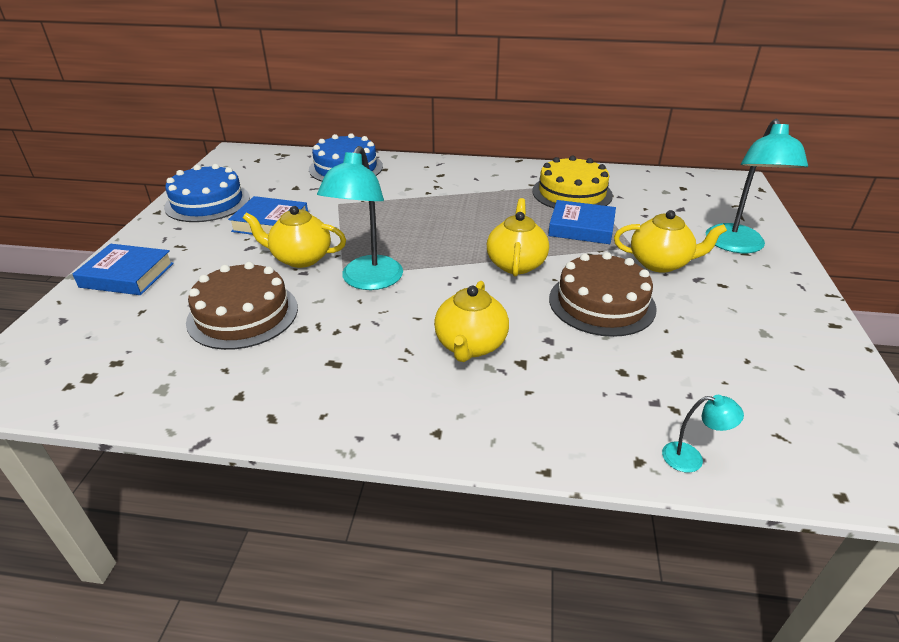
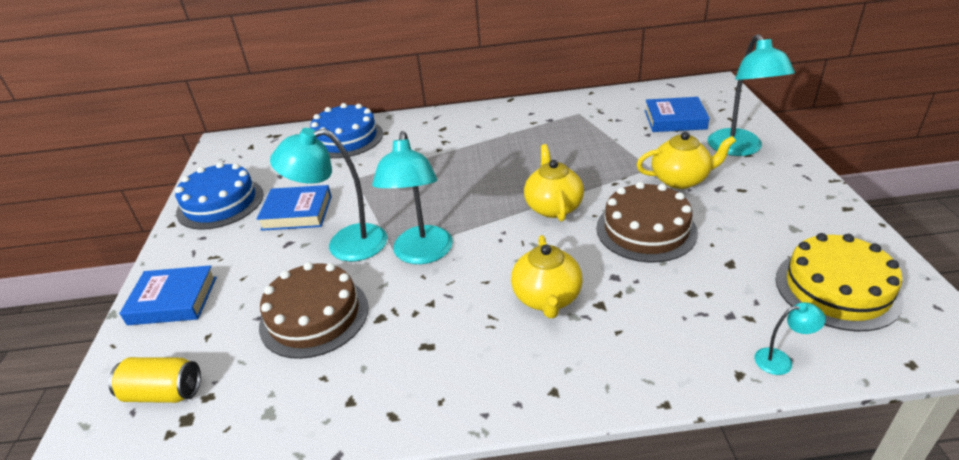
camera: 10 degrees left, 0 degrees up
(81, 350) = (163, 393): none -> yellow can
(300, 258) = (345, 244): yellow teapot -> turquoise lamp
(572, 193) = (574, 124): yellow cake -> yellow cake (837, 289)
(581, 228) = (597, 158): blue book -> blue book (675, 120)

